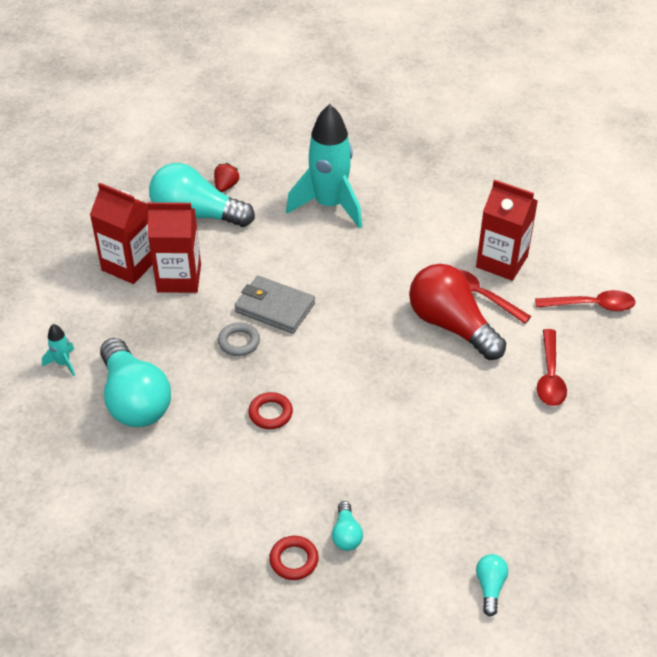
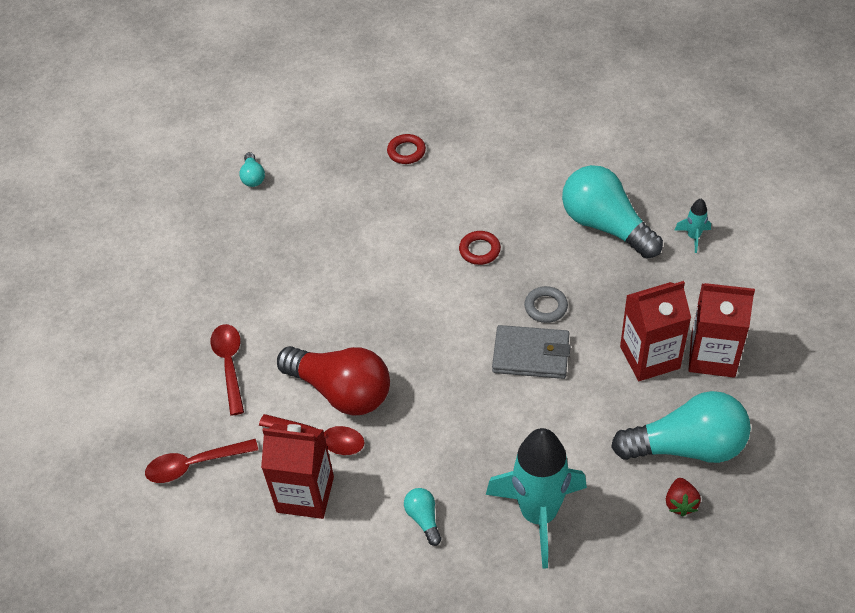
camera: 165 degrees right, 5 degrees up
(346, 534) = (374, 179): turquoise light bulb -> turquoise light bulb (424, 519)

